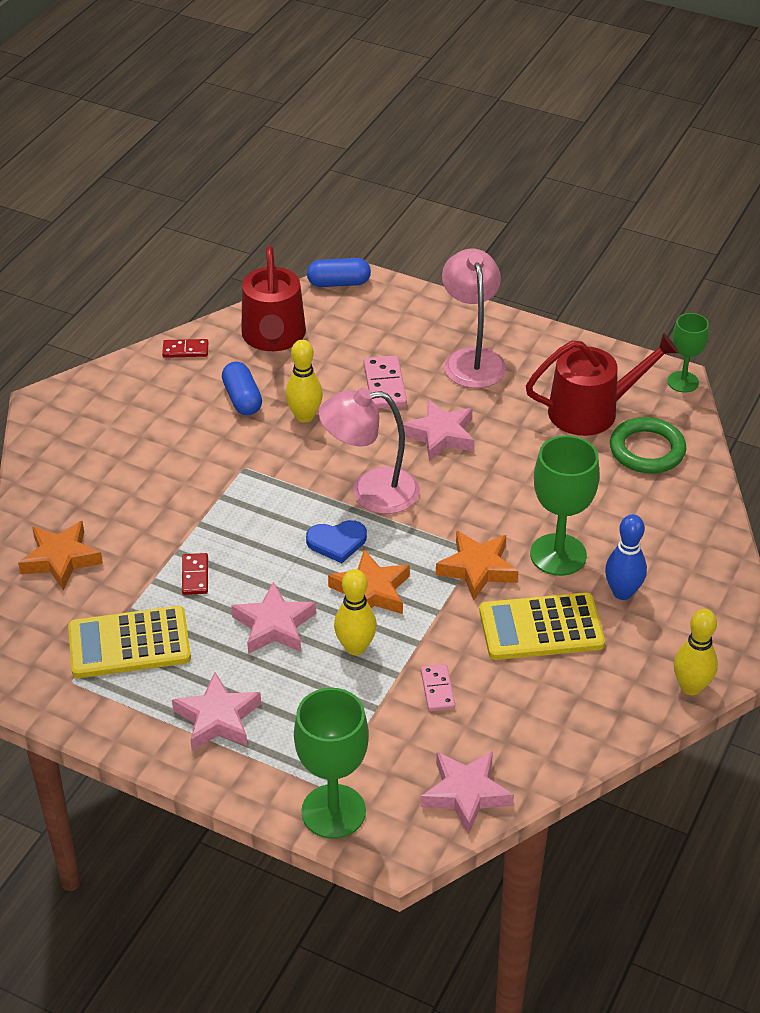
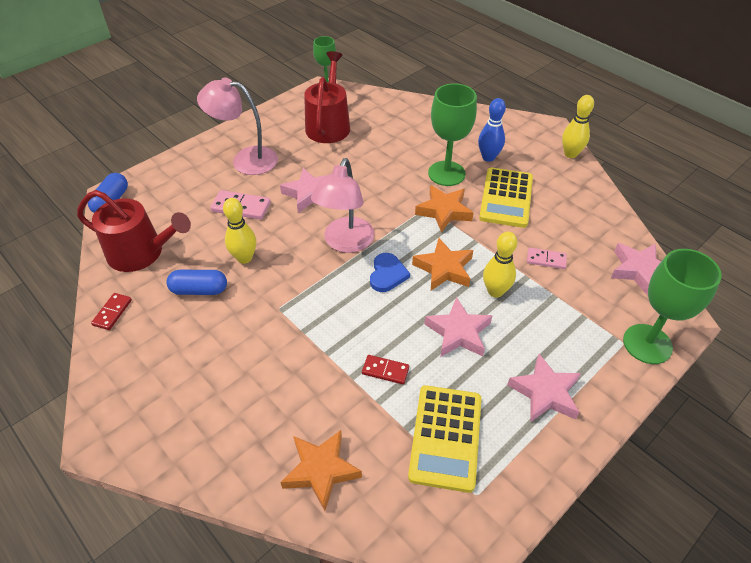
camera: 70 degrees left, 5 degrees up
(647, 450) = (375, 114): green ring -> none

